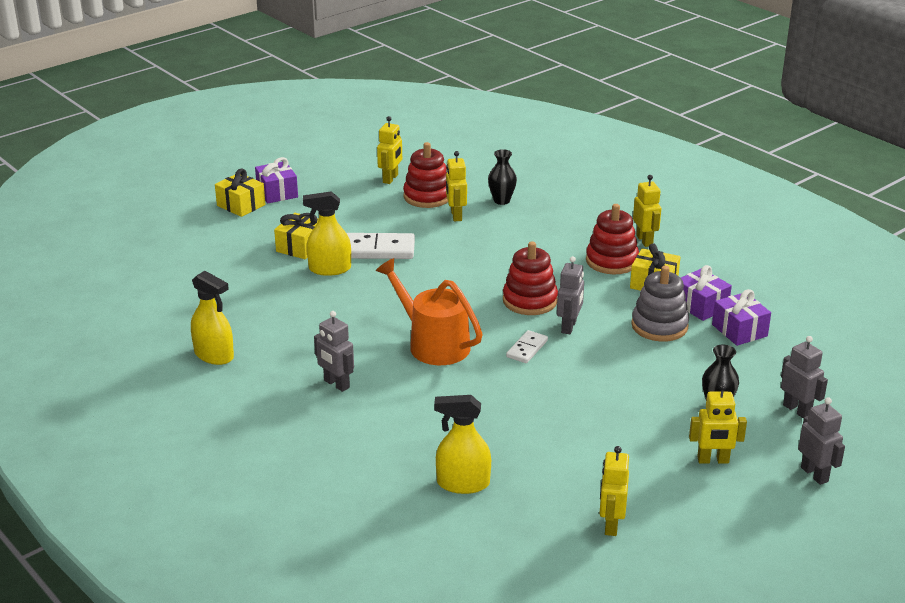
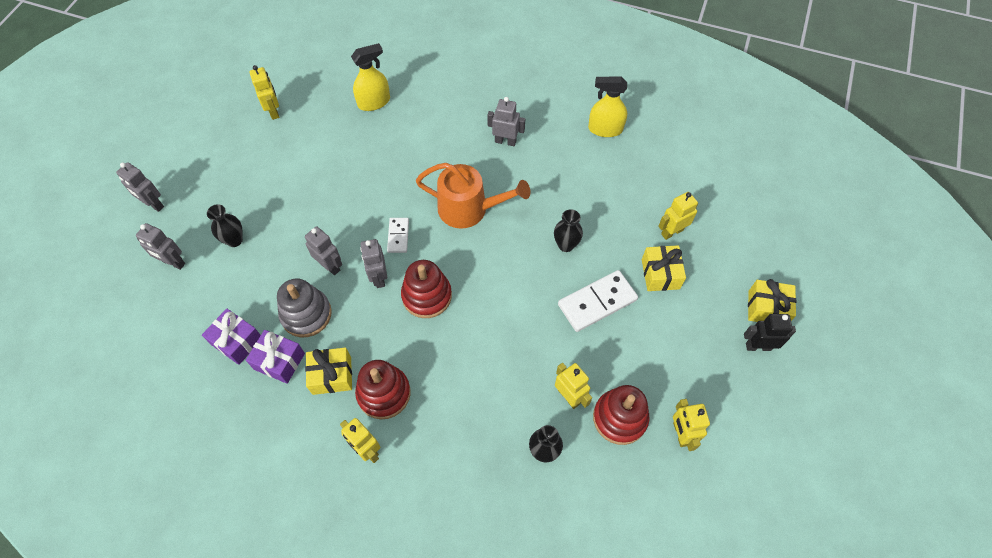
camera: 150 degrees right, 30 degrees up
(277, 193) = (758, 346): purple gift -> black robot
(329, 269) = (612, 257): yellow spray bottle -> none
(363, 289) = (566, 245): none -> black vase
(616, 351) = (330, 266): none -> grey robot
(713, 460) = (225, 187): yellow robot -> yellow robot (672, 232)

